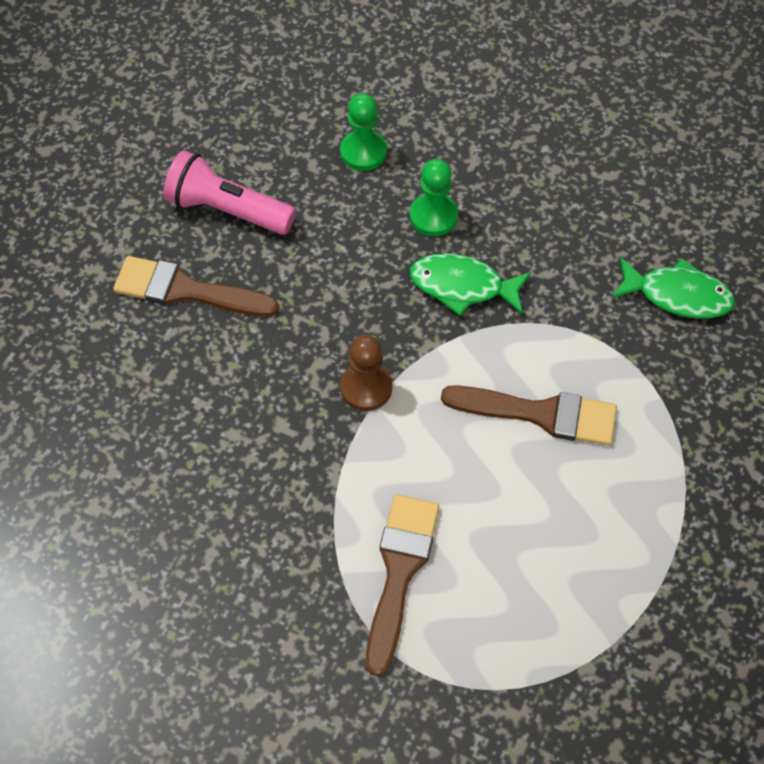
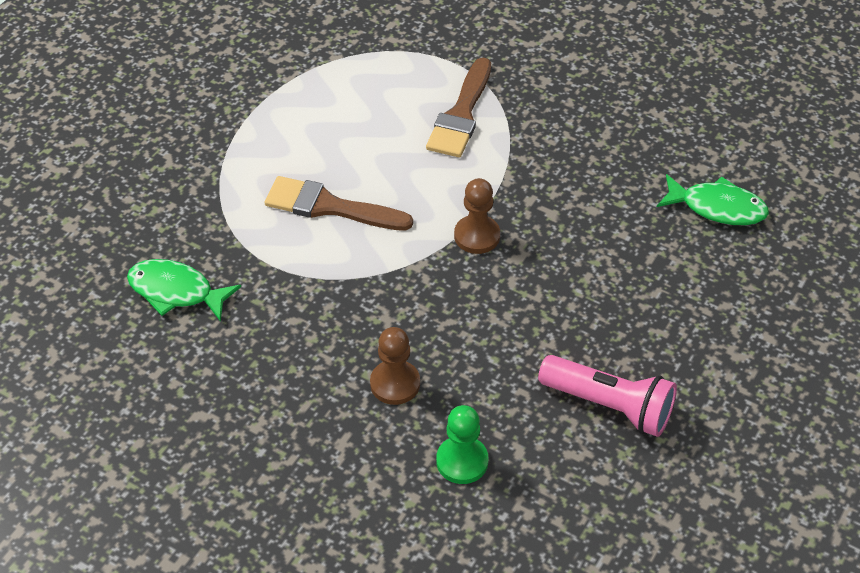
camera: 175 degrees left, 10 degrees down
(186, 290) = (644, 328): brown brush -> none
(433, 216) = (395, 384): green pawn -> brown pawn
(463, 286) = (377, 314): green fish -> green fish (717, 207)

